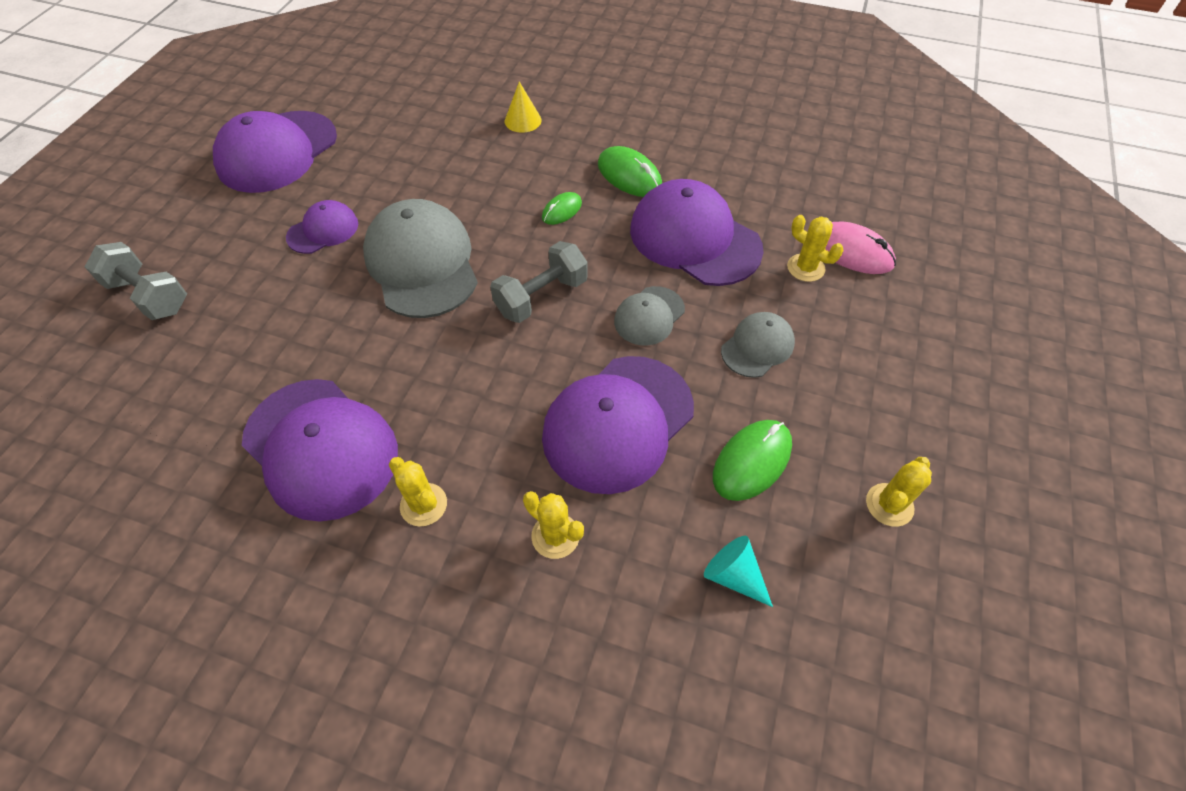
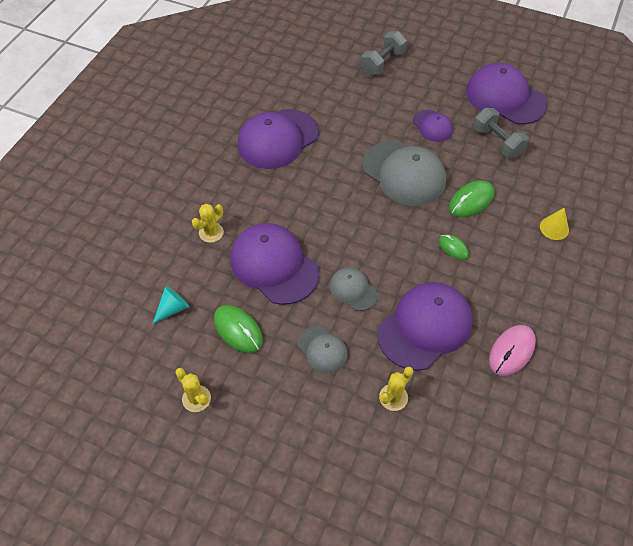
camera: 95 degrees right, 0 degrees up
(422, 263) = (404, 173): grey cap -> grey cap turned 60 degrees clockwise
(423, 505) = (238, 180): yellow cactus -> none
(541, 297) = (373, 233): grey dumbbell -> grey dumbbell (497, 142)
(629, 175) = (493, 292): green mouse -> green mouse (471, 201)
(852, 251) = (410, 436): pink mouse -> pink mouse (512, 351)

